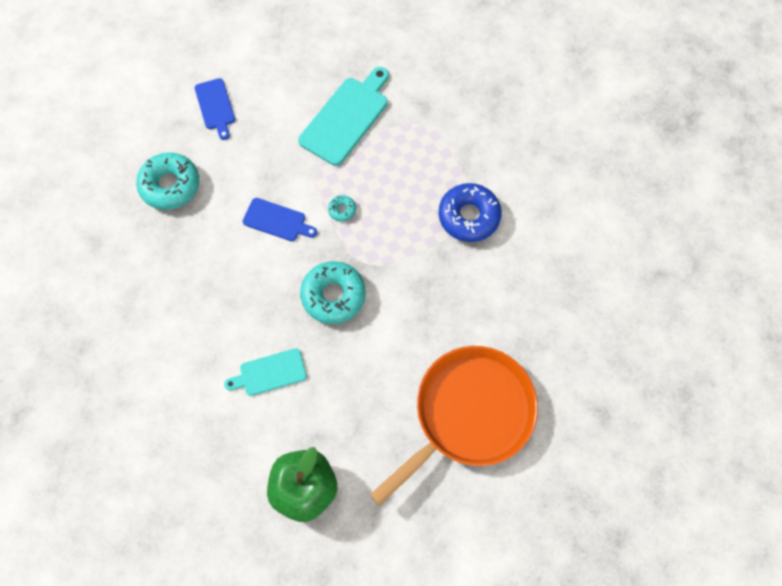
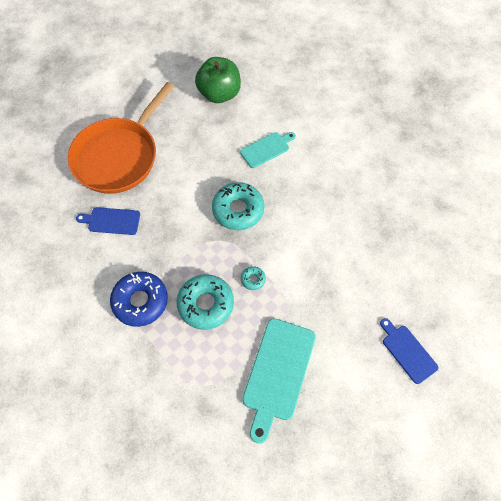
camera: 165 degrees right, 5 degrees down
(170, 185) = (407, 264): turquoise donut -> turquoise donut (206, 304)
(277, 221) = (304, 256): blue cutting board -> blue cutting board (111, 221)

